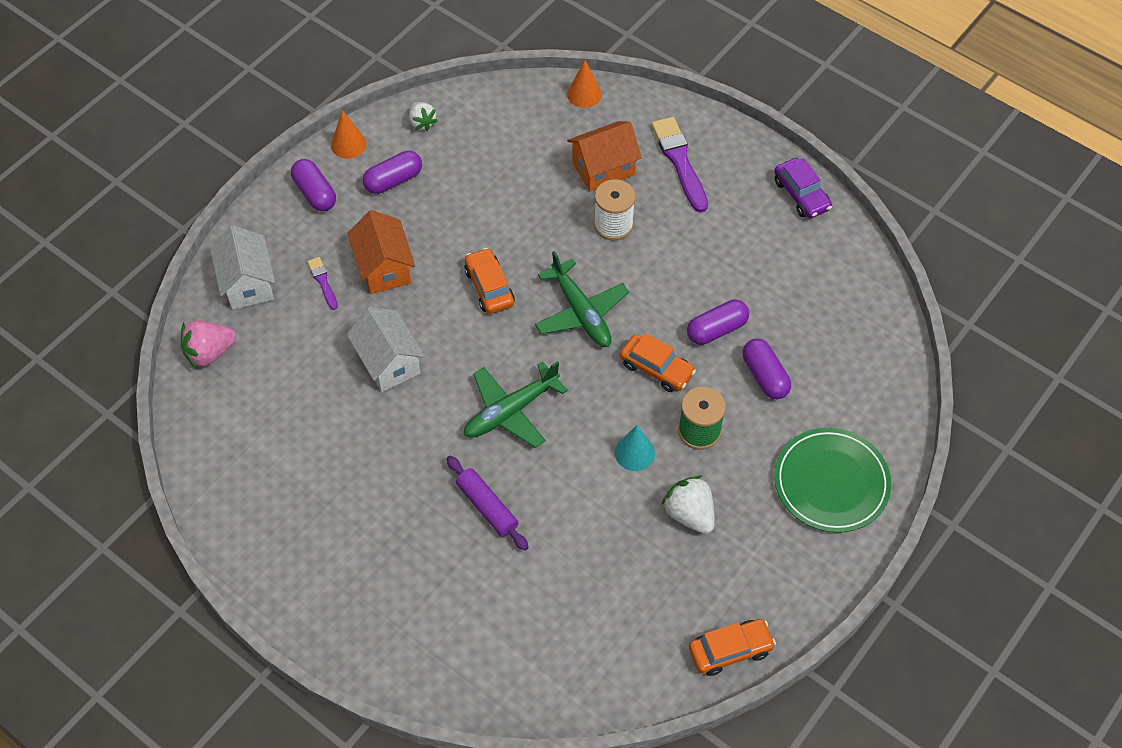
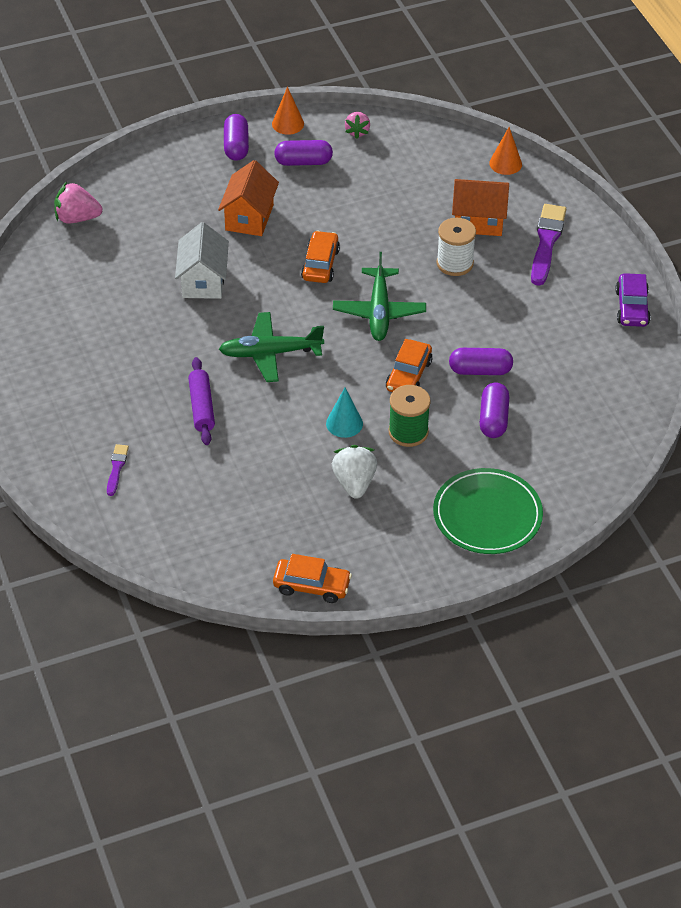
camera: 30 degrees right, 10 degrees down
(248, 283) = (139, 185): white house -> none
(323, 282) = (196, 207): purple brush -> purple brush (116, 468)
(422, 123) = (357, 132): white strawberry -> pink strawberry
(656, 368) = (408, 375): orange car -> orange car turned 45 degrees clockwise

